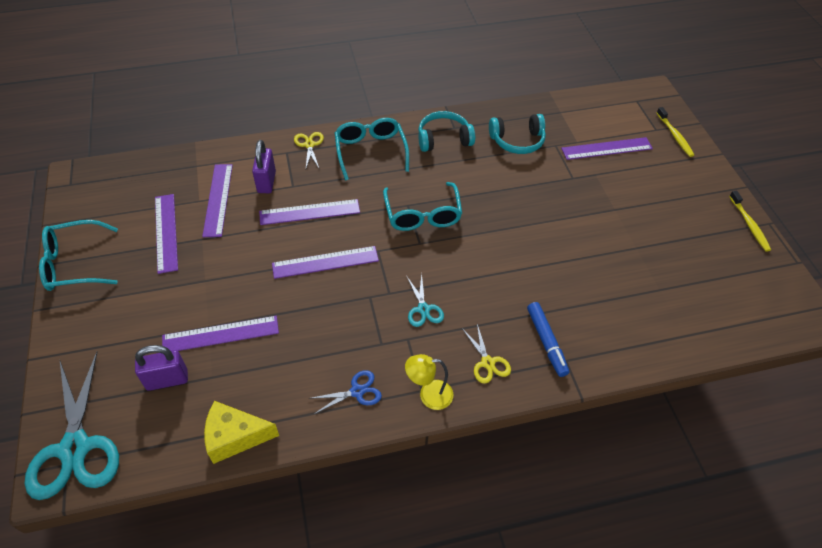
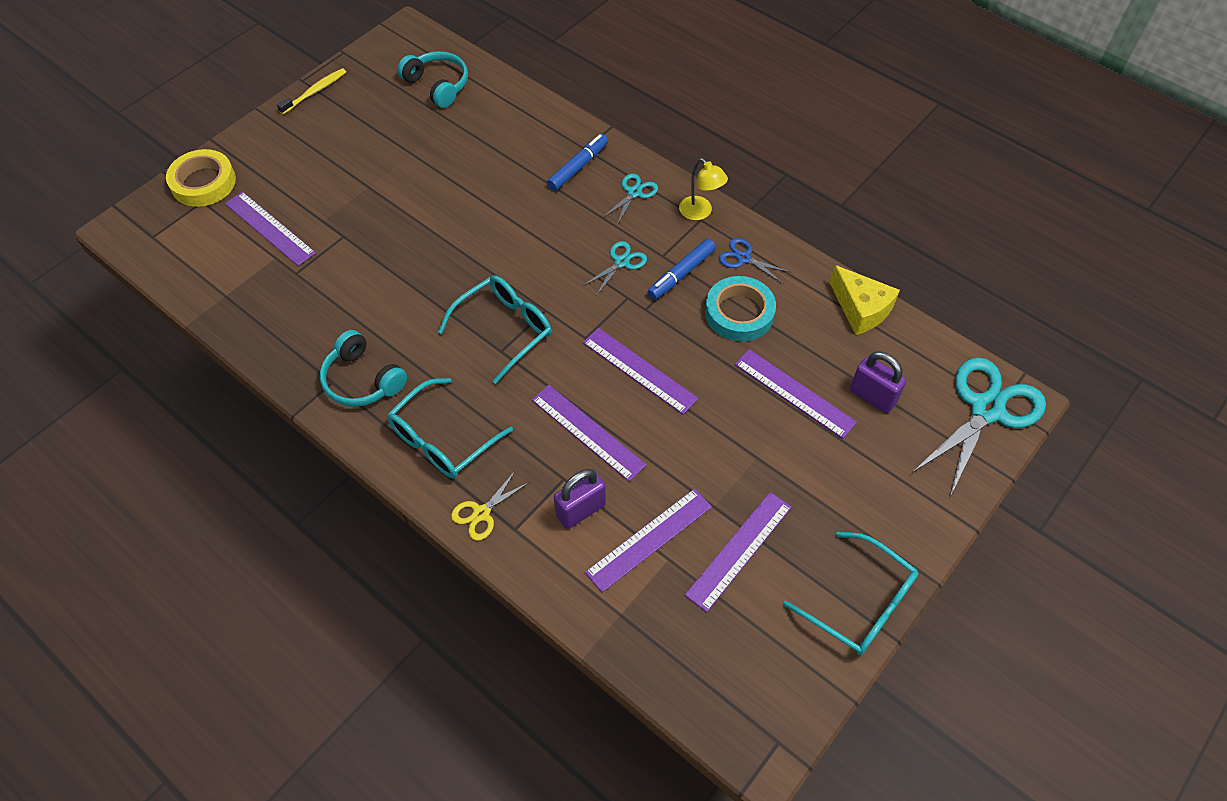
camera: 125 degrees left, 5 degrees up
(312, 350) = (739, 313): none -> turquoise tape
(380, 339) = (682, 273): none -> blue marker
(487, 363) = (634, 193): yellow scissors -> turquoise scissors
(517, 141) = (313, 309): turquoise headphones -> turquoise headphones (437, 85)
(675, 136) = (203, 183): yellow toothbrush -> yellow tape

